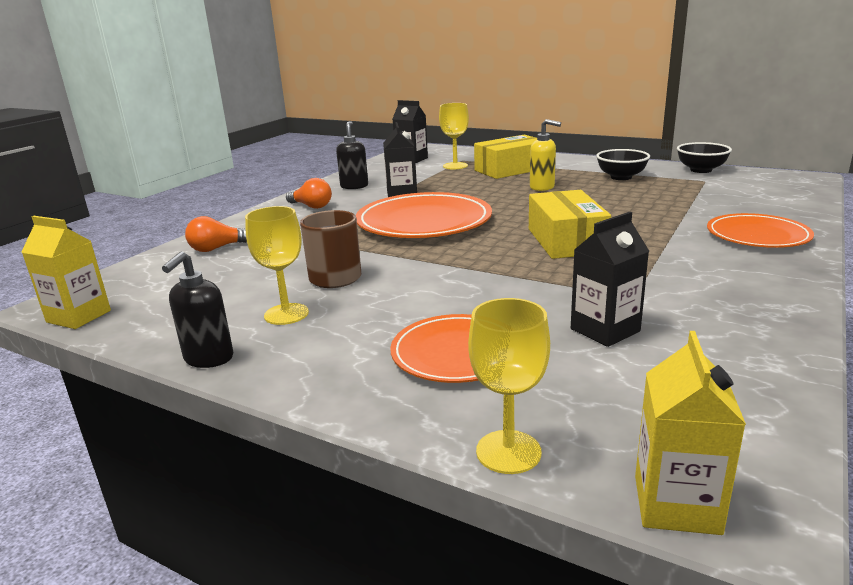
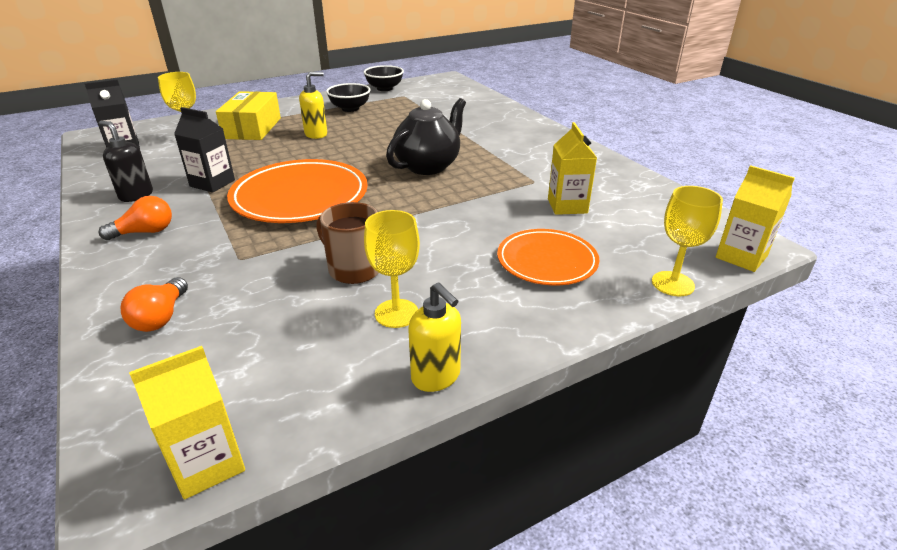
camera: 60 degrees left, 10 degrees up
(208, 359) = (436, 377): black soap dispenser -> yellow soap dispenser
(566, 241) = (428, 166): yellow box -> black teapot
(605, 330) = (567, 206): black carton -> yellow carton
(757, 235) = (503, 122): orange plate -> none

